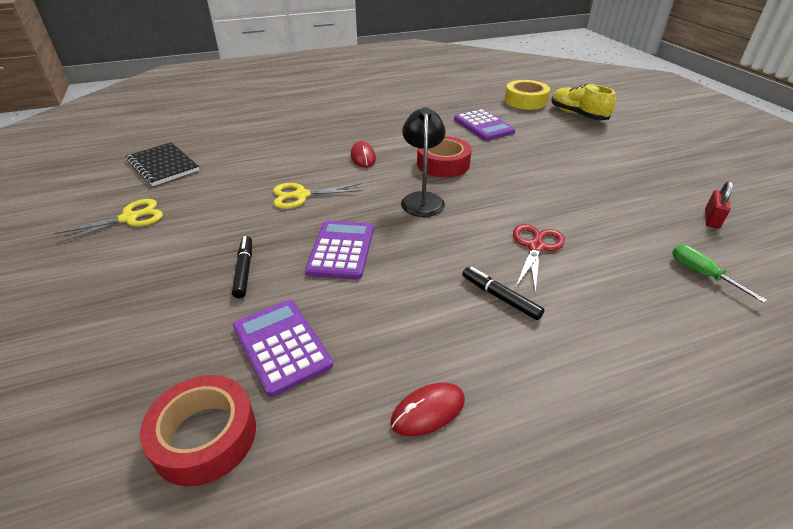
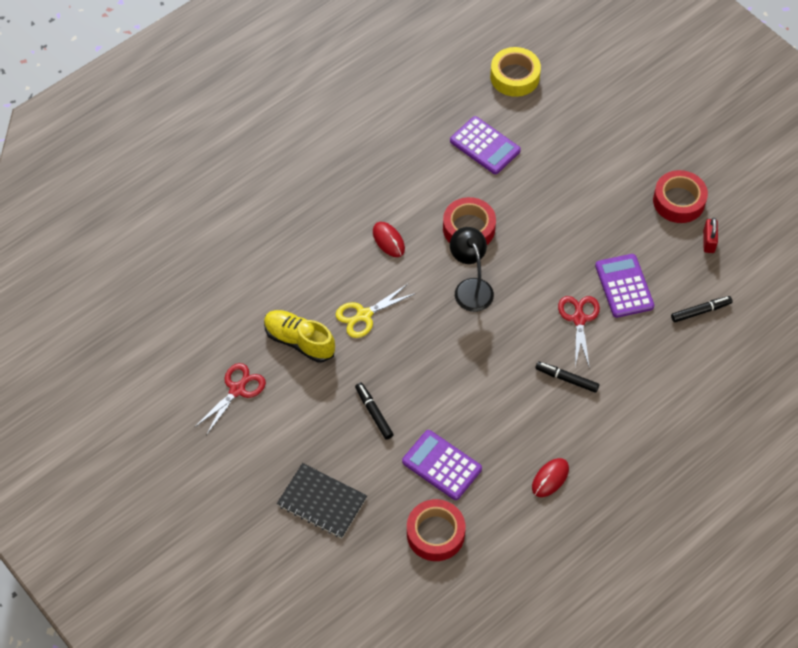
camera: 20 degrees left, 20 degrees up
(130, 218) = (237, 389): yellow scissors -> red scissors
(163, 166) = (204, 313): black notebook -> black notebook (322, 502)
(341, 250) = (434, 369): purple calculator -> purple calculator (624, 286)
(577, 115) = (576, 93): yellow shoe -> yellow shoe (299, 341)
(674, 186) = (678, 201): none -> red tape
(702, 274) = (700, 311): green screwdriver -> black marker

